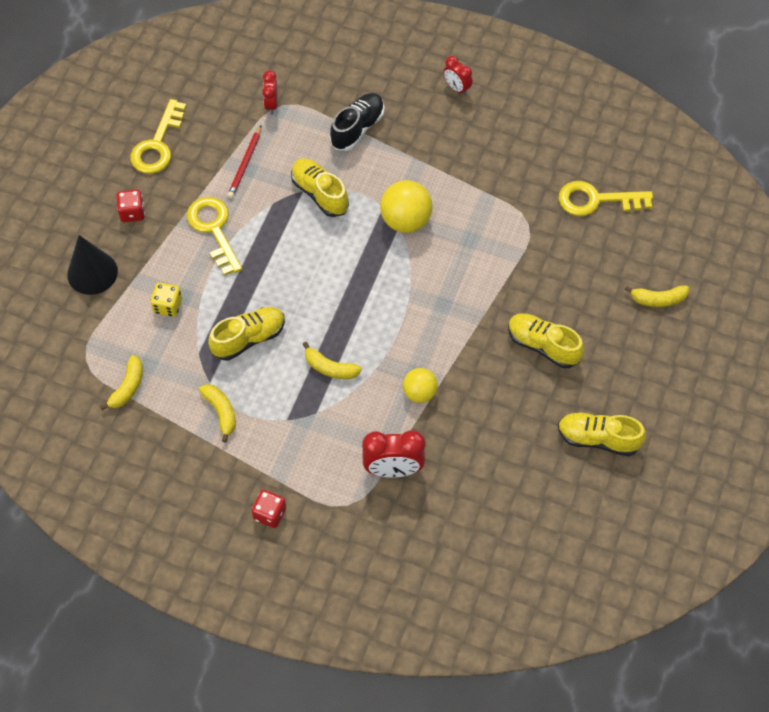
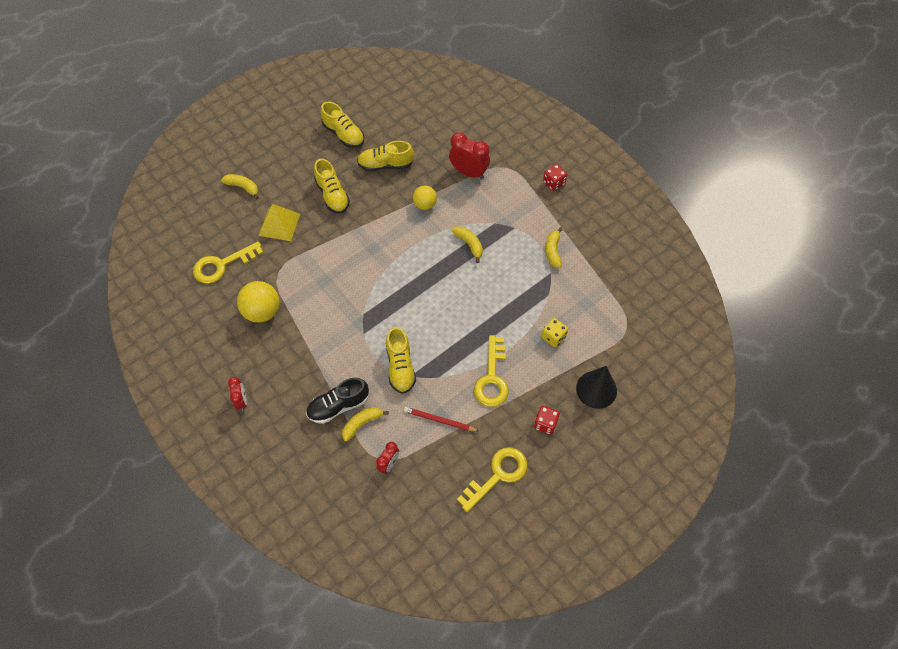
camera: 150 degrees left, 0 degrees up
(128, 387) = (606, 295): yellow banana -> yellow banana (362, 423)
(245, 164) = (439, 420): red pencil -> red pencil turned 120 degrees counterclockwise
(248, 338) = (510, 288): yellow shoe -> yellow shoe (385, 165)
(405, 220) = (355, 315): yellow ball -> yellow ball (262, 311)
(574, 277) = (279, 224): none -> yellow pyramid
(596, 200) = (222, 265): yellow key -> yellow key turned 120 degrees clockwise

